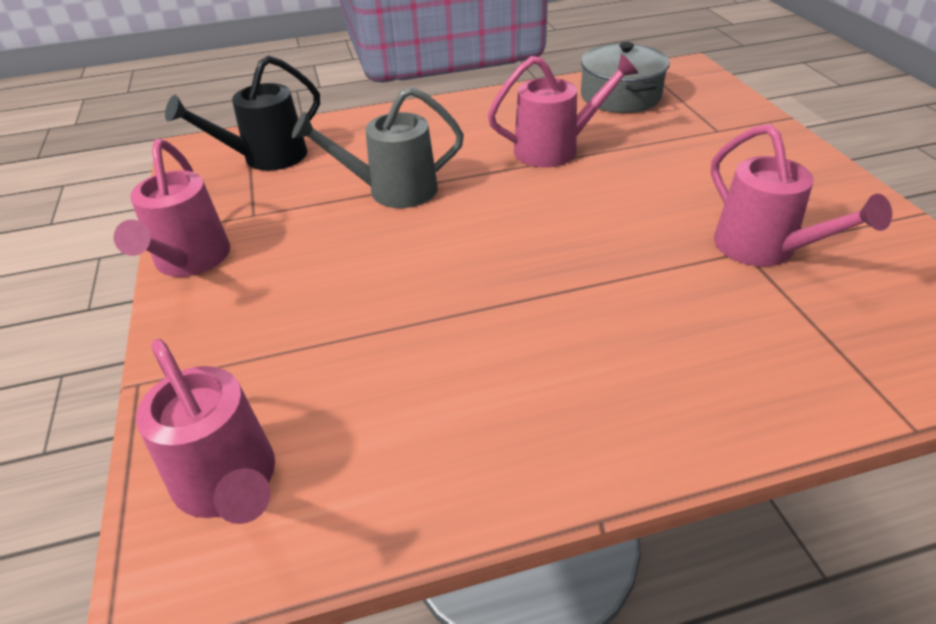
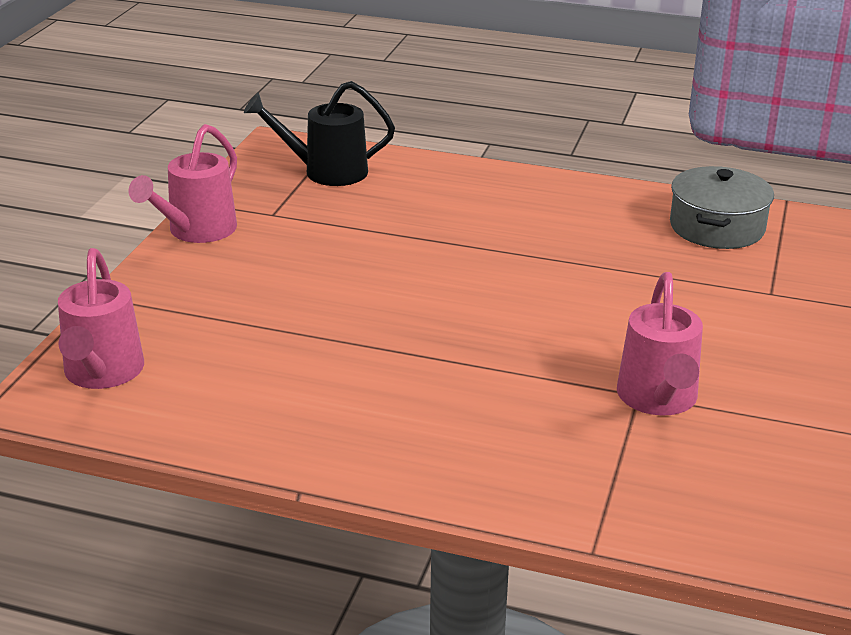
camera: 30 degrees right, 10 degrees down
(391, 191) = (398, 235): grey watering can -> none
(556, 149) = (584, 252): pink watering can -> none

